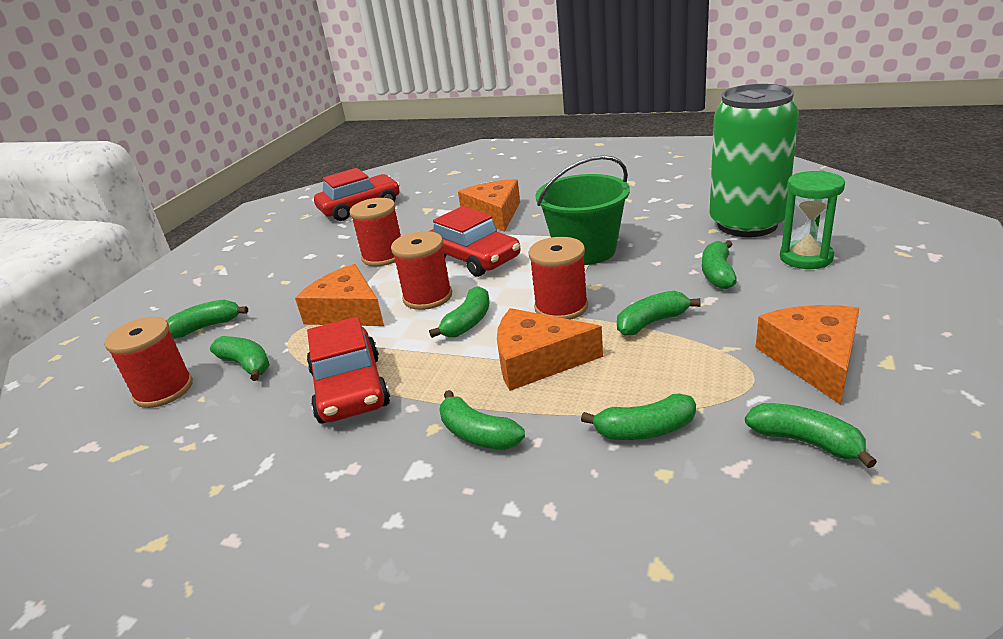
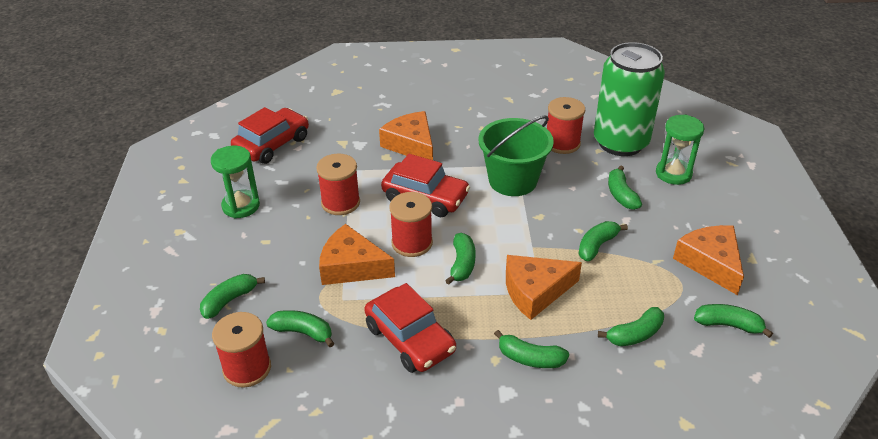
camera: 25 degrees left, 10 degrees up
(289, 252) = (241, 206): none -> green hourglass
(561, 307) = (525, 240): red spool -> red spool (562, 143)

